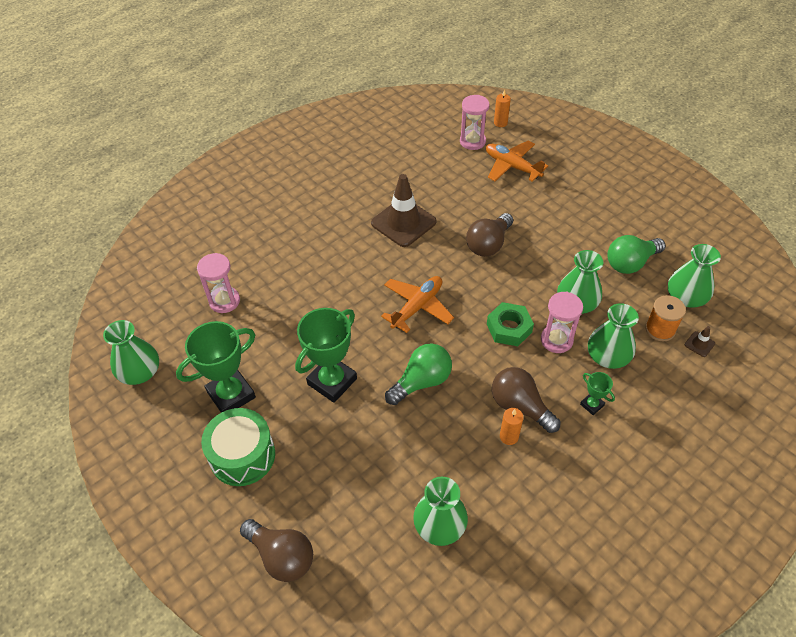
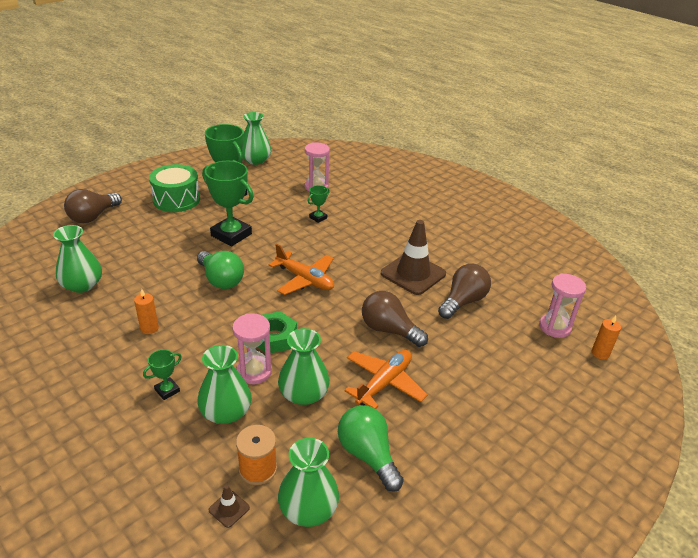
camera: 85 degrees right, 15 degrees down
(297, 298) = (318, 218): none -> green trophy
(512, 166) = (521, 358): orange plane -> orange plane (384, 383)
(520, 406) = (179, 338): brown light bulb -> brown light bulb (463, 301)

